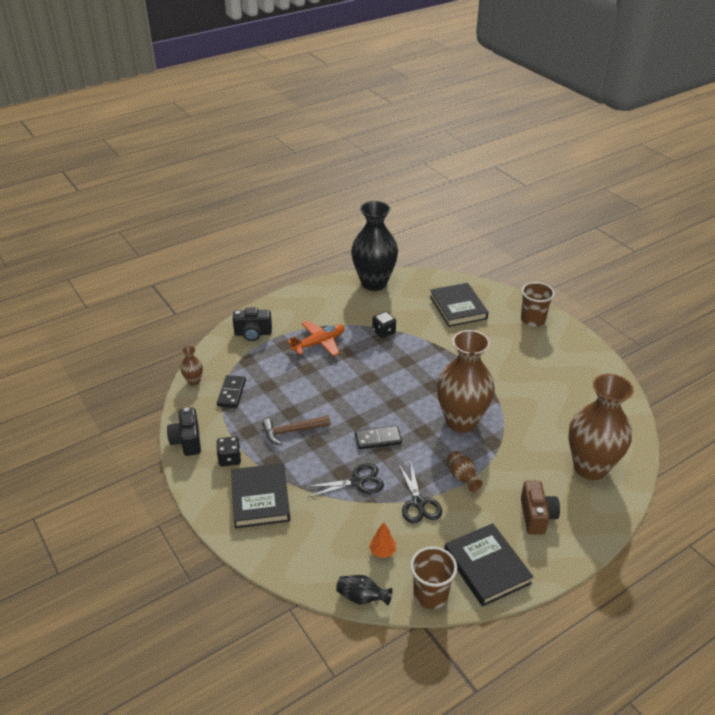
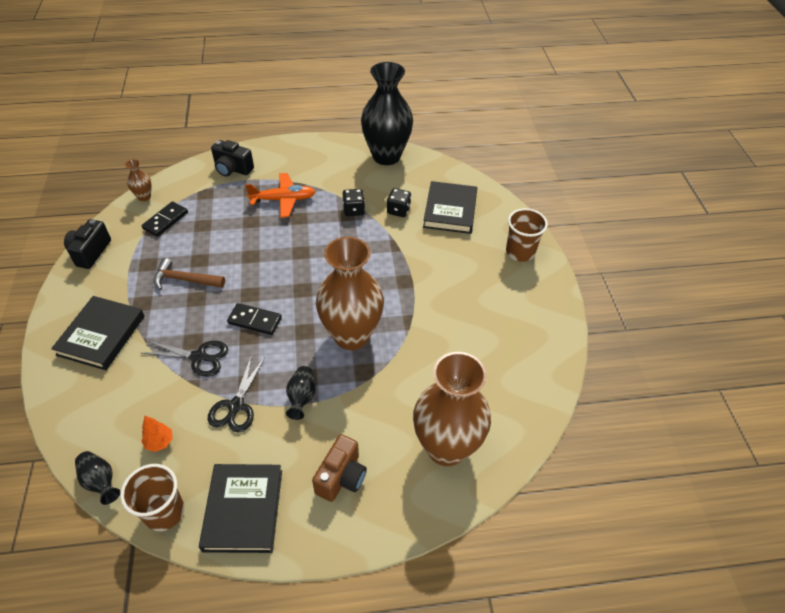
camera: 25 degrees right, 10 degrees up
(230, 459) = (109, 285): black dice -> black dice (398, 210)
(462, 477) = (301, 397): brown vase -> black vase

